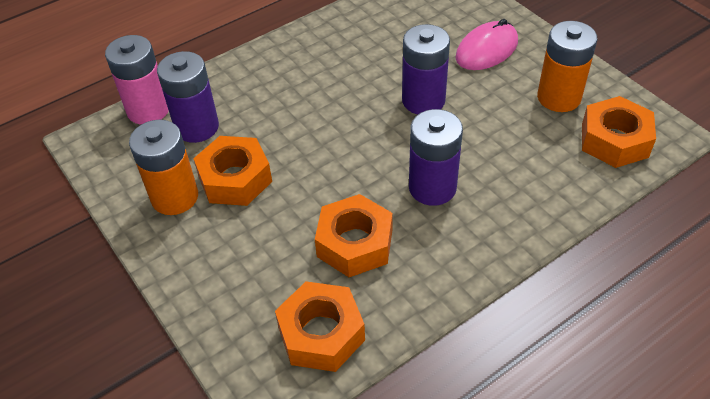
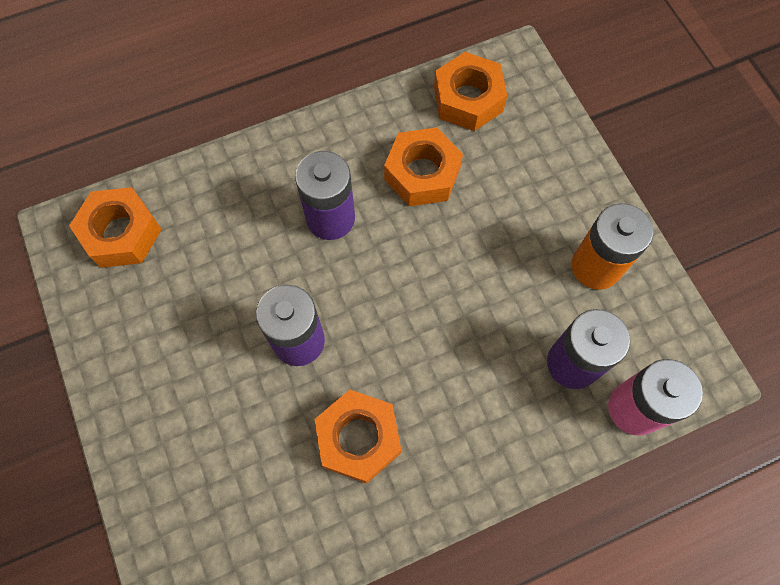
camera: 170 degrees left, 20 degrees up
(235, 179) = (531, 276): orange nut -> orange nut (359, 438)
(486, 50) = (188, 411): pink mouse -> none
(559, 97) = (144, 307): orange battery -> none

